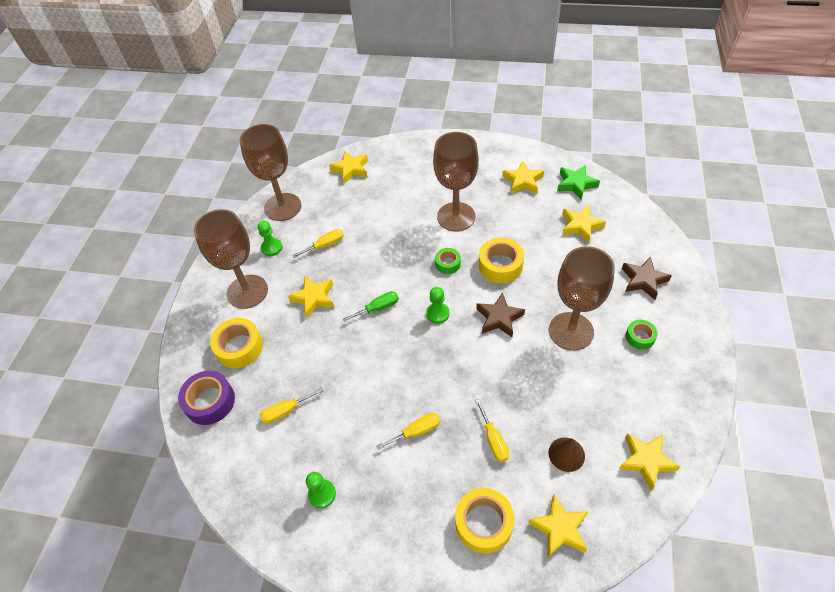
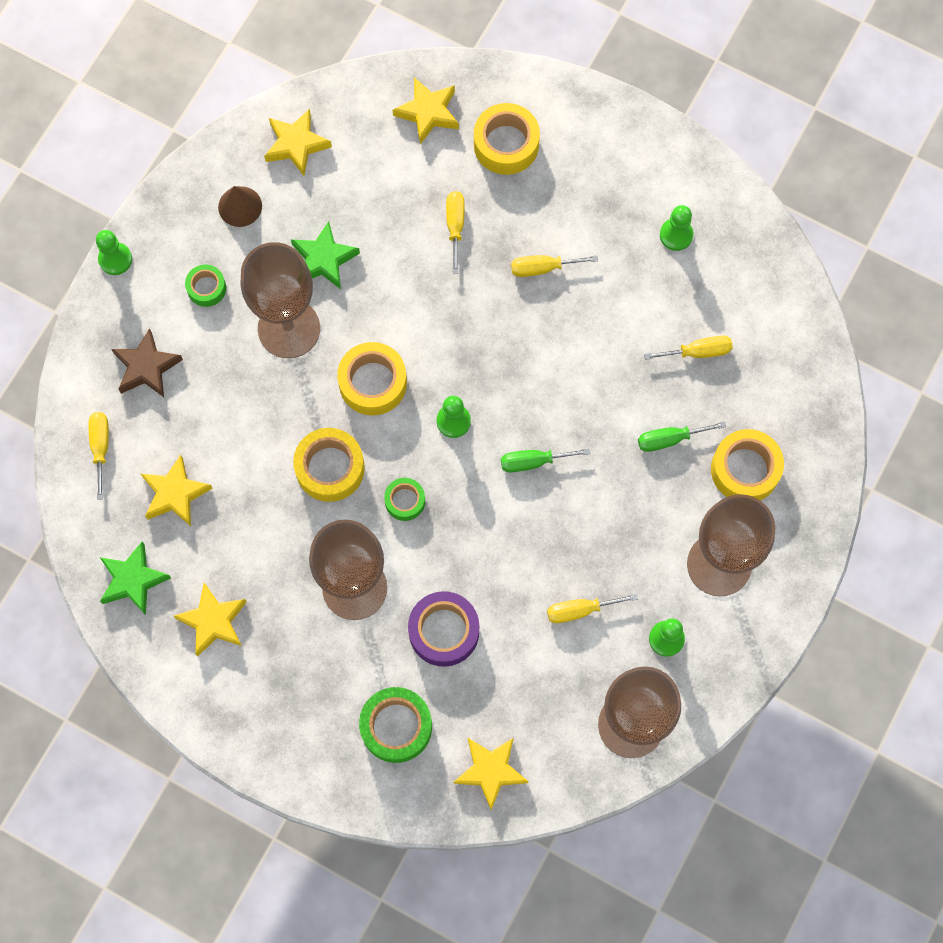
camera: 165 degrees left, 20 degrees up
(210, 401) = (796, 400): purple tape -> purple tape (444, 631)
(293, 349) = (669, 439): none -> green screwdriver
(314, 298) = (621, 514): yellow star -> none
(406, 171) = (396, 727): none -> green tape
(499, 318) = (373, 383): brown star -> yellow tape
(566, 454) = (380, 182): brown cone -> brown cone (240, 206)
(574, 383) = (324, 259): none -> green star
(638, 233) = (100, 447): none -> yellow screwdriver
(711, 334) = (115, 259): none -> green pawn

